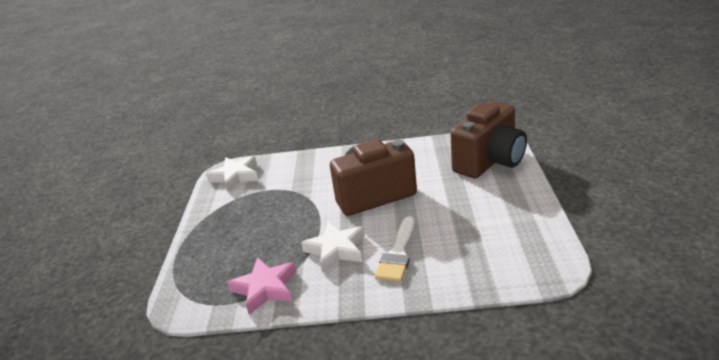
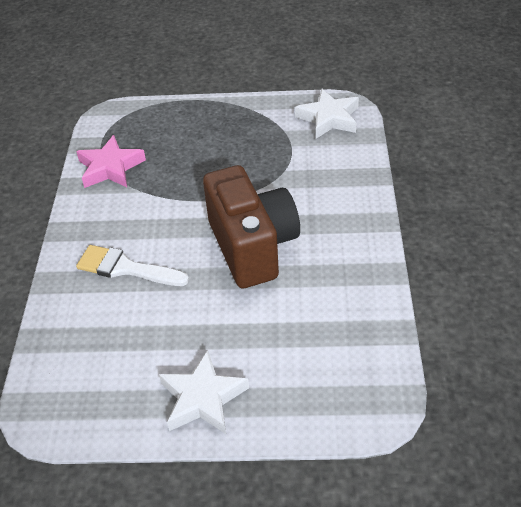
camera: 90 degrees right, 15 degrees up
(336, 250) = (152, 216): white star -> white star (203, 398)
(490, 162) = (310, 387): brown camera -> none

